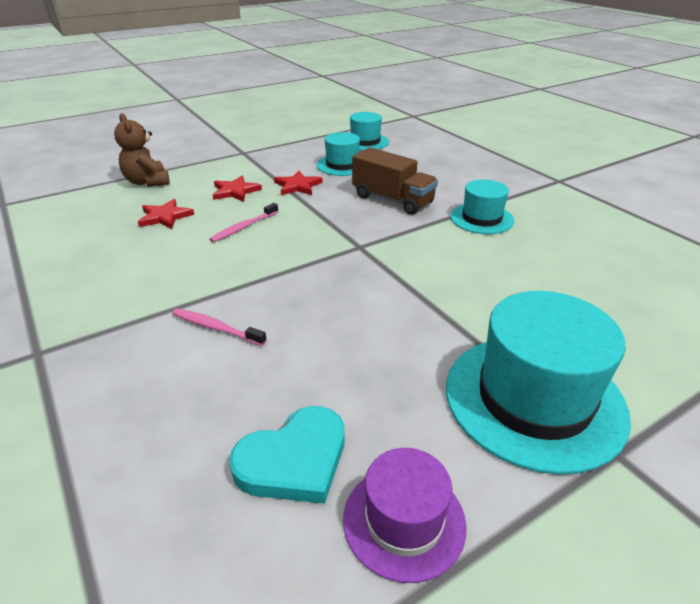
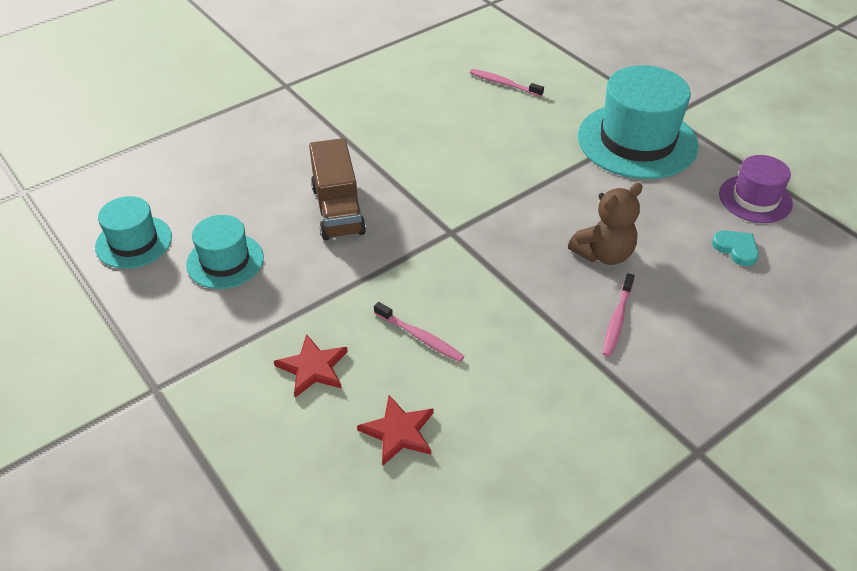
camera: 95 degrees left, 10 degrees up
(147, 182) = (276, 497): brown teddy bear -> brown teddy bear (603, 254)
(294, 460) = (736, 249): turquoise heart -> turquoise heart, size x0.59
(297, 186) = (295, 301): red star -> none
(392, 200) = (338, 210): brown truck -> brown truck turned 135 degrees clockwise
(481, 218) = (381, 145): turquoise hat -> none
(624, 295) = (504, 84): none -> pink toothbrush

